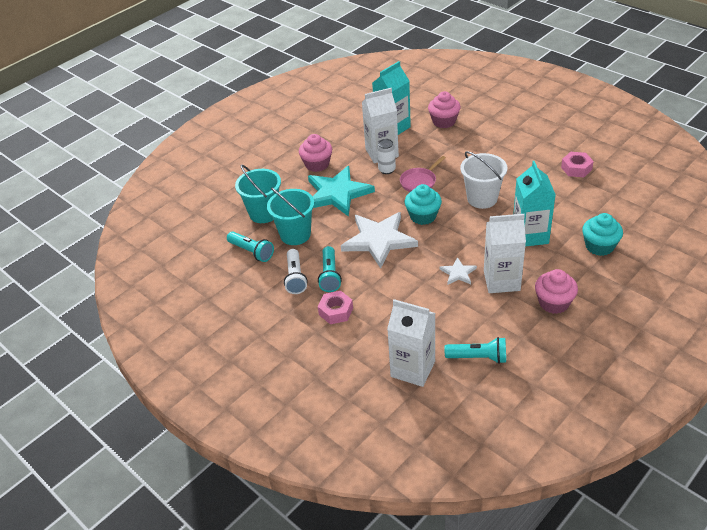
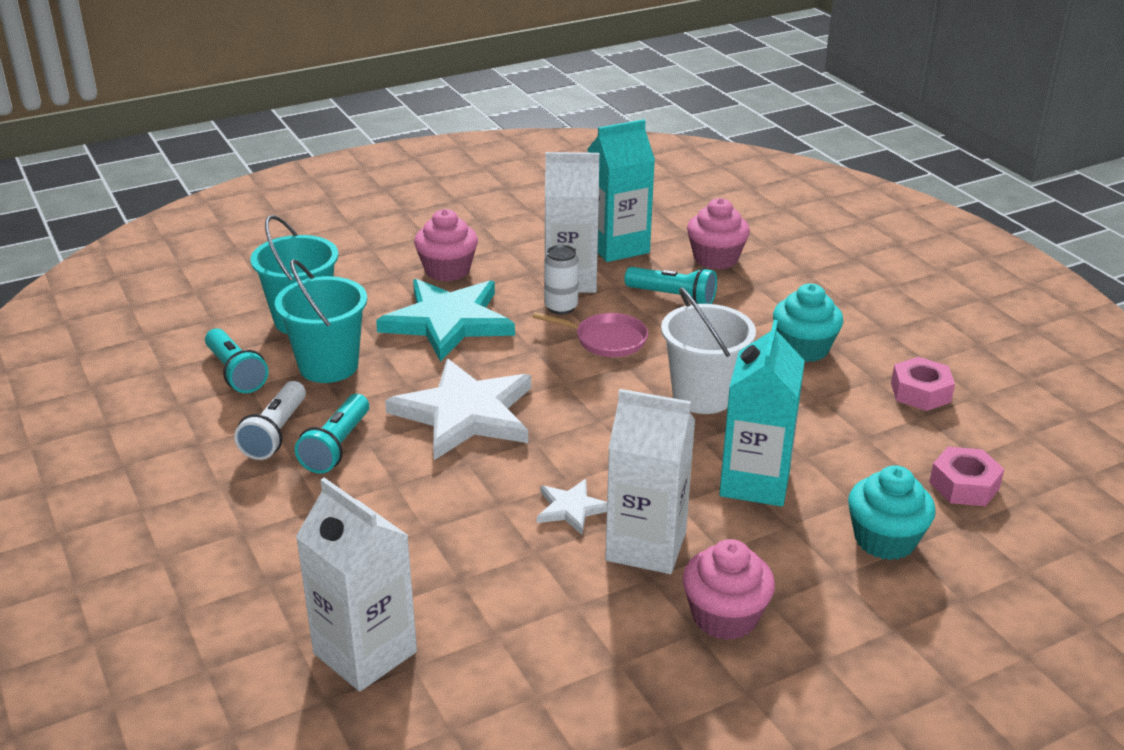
camera: 15 degrees right, 10 degrees down
(336, 311) = (301, 508): pink nut -> pink nut (964, 485)
(419, 181) = (606, 340): pink pan -> pink pan turned 135 degrees counterclockwise
(423, 216) = (573, 396): turquoise cupcake -> turquoise cupcake (803, 348)
(478, 357) = (505, 672): turquoise flashlight -> turquoise flashlight (673, 297)

